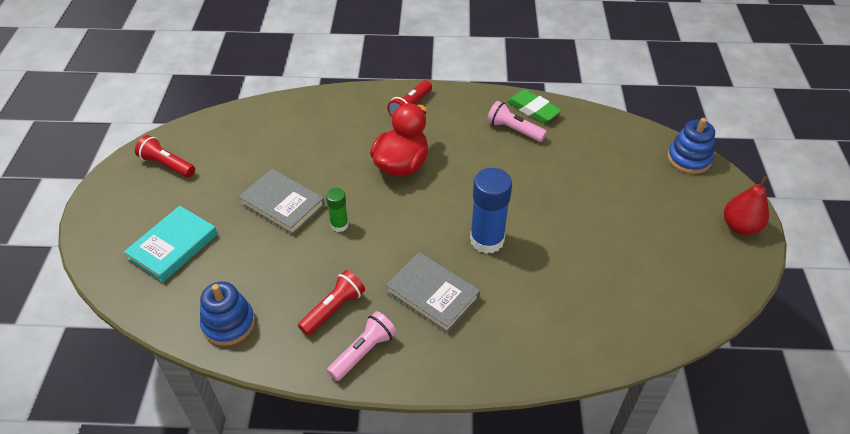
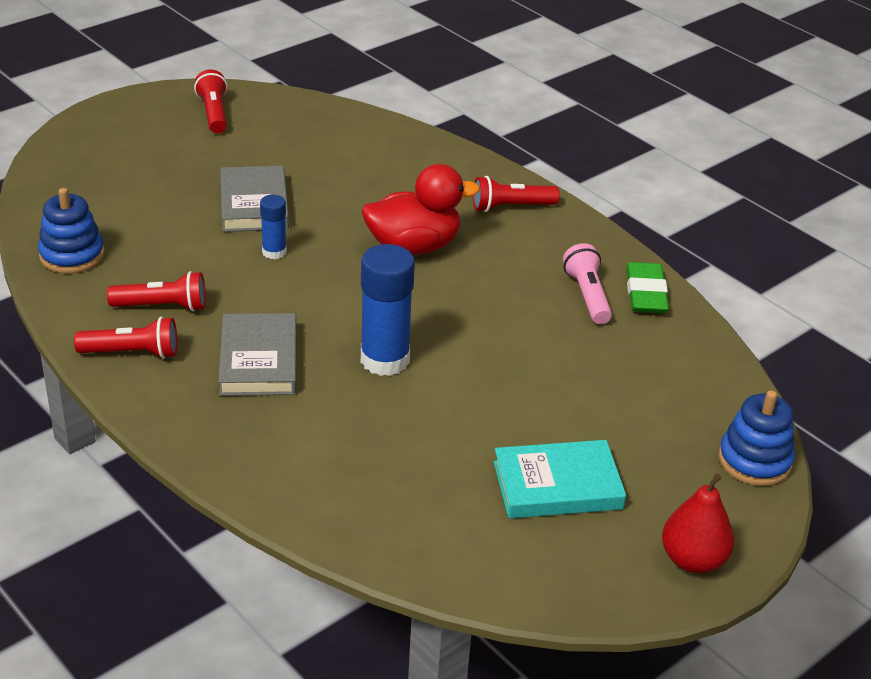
camera: 45 degrees right, 10 degrees down
(173, 247) = (121, 174): turquoise book -> turquoise book (557, 485)
(339, 225) = (274, 252): green glue stick -> blue glue stick
(363, 352) = (132, 352): pink flashlight -> red flashlight

